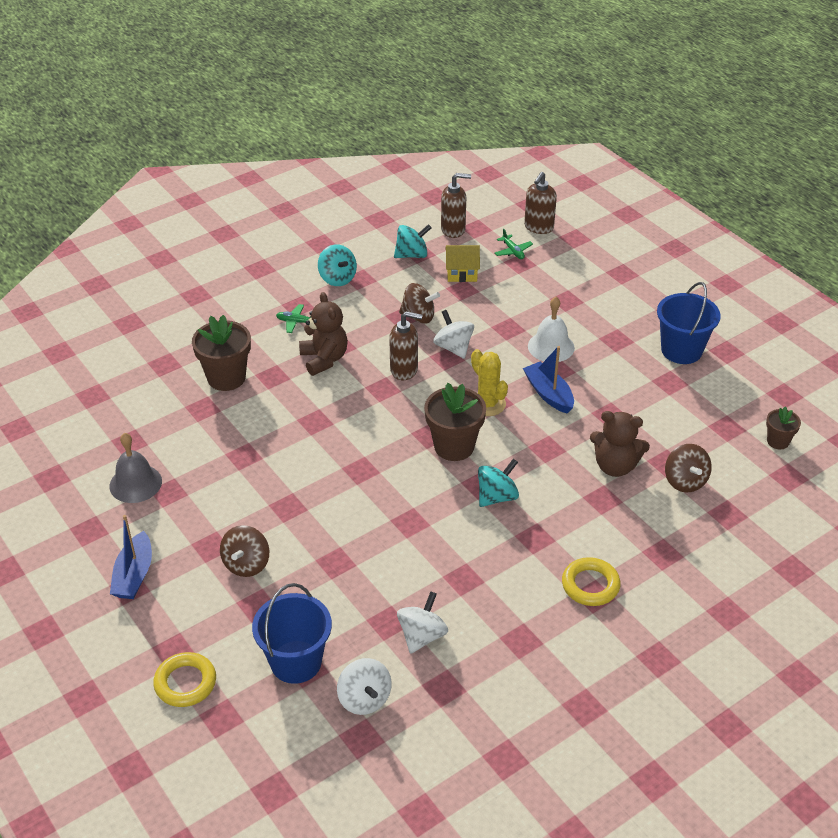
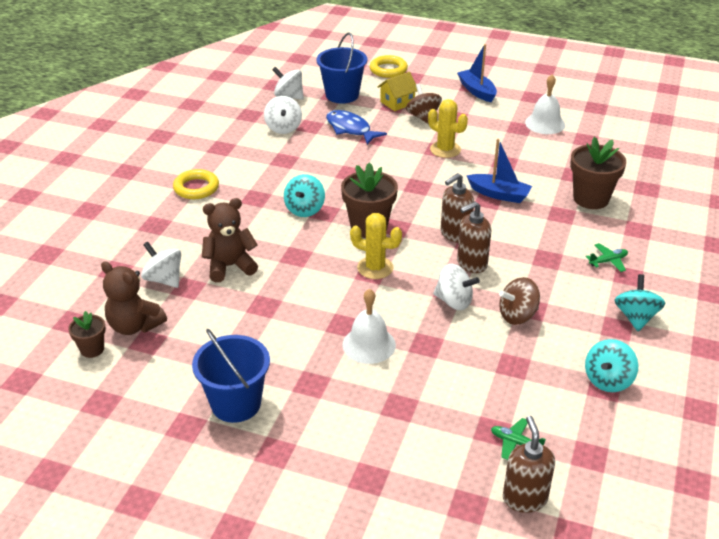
camera: 145 degrees right, 5 degrees down
(135, 483) = (545, 123): grey bell -> white bell
(280, 502) = (445, 150): none -> yellow cactus
(324, 359) = (543, 243): brown teddy bear -> brown teddy bear (134, 326)
(337, 278) = (636, 317): turquoise spinning top -> turquoise spinning top turned 75 degrees clockwise
(346, 590) = (350, 129): none -> blue fish
(453, 230) = (610, 438): brown soap dispenser -> brown soap dispenser (455, 234)
(462, 273) = (535, 384): yellow house -> yellow house (397, 103)
(548, 394) = (331, 299): blue boat -> blue boat (499, 194)
(685, 481) = (164, 279): brown spinning top -> white spinning top

